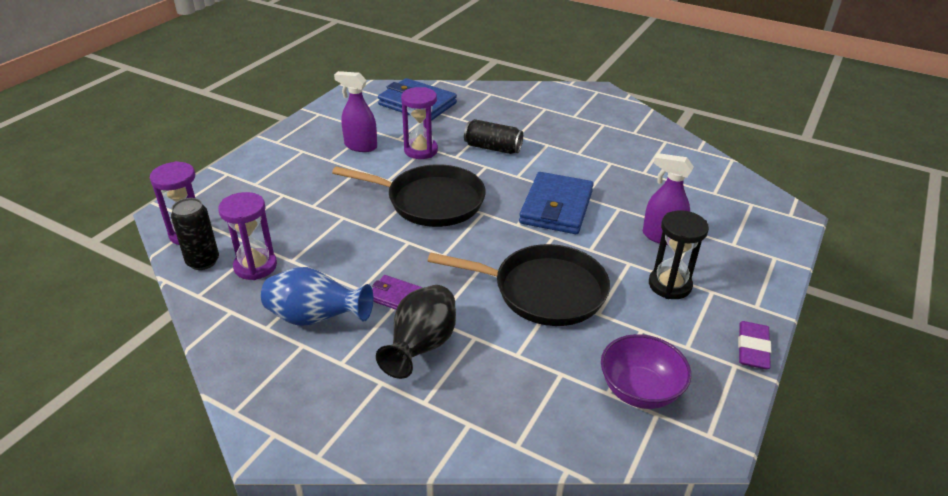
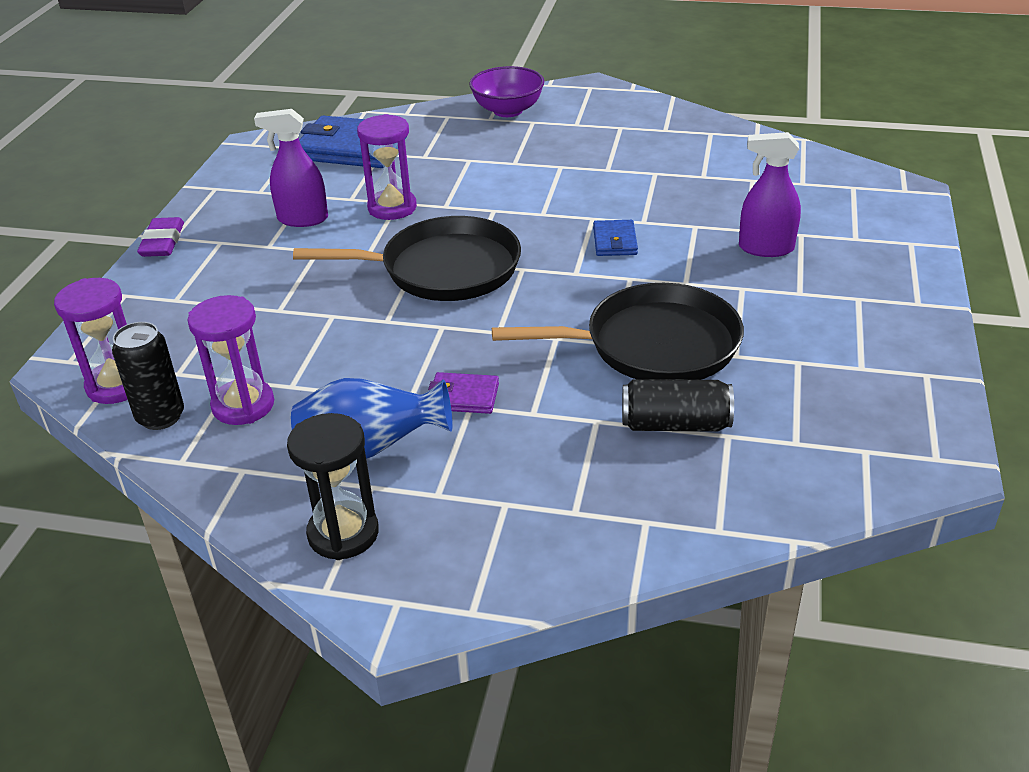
camera: 15 degrees left, 0 degrees up
(421, 347) = (534, 449): black vase -> none
(493, 148) = (490, 185): black can -> black can (675, 424)
(556, 207) = (614, 241): blue wallet -> blue wallet, size x0.50
(639, 390) = (831, 430): purple bowl -> purple bowl (508, 110)
(669, 285) = (804, 302): black hourglass -> black hourglass (343, 533)
(752, 348) = (937, 351): purple eraser -> purple eraser (162, 242)

